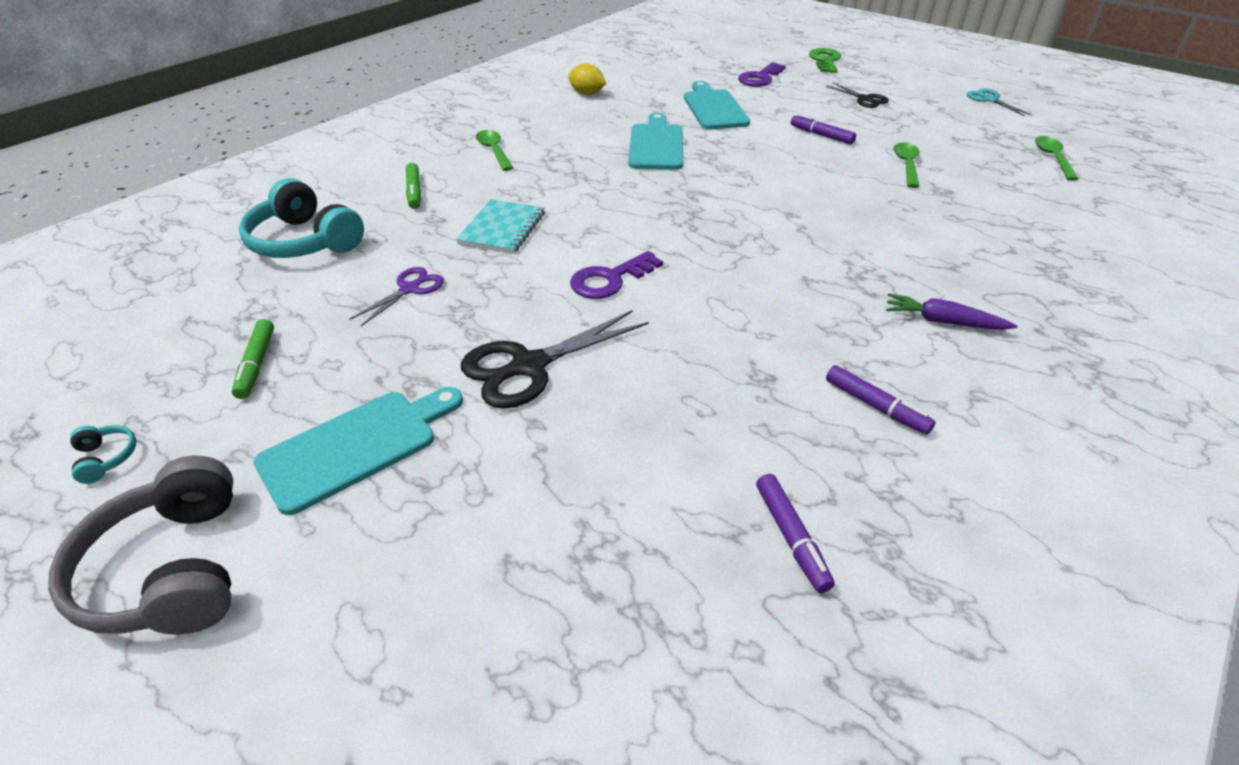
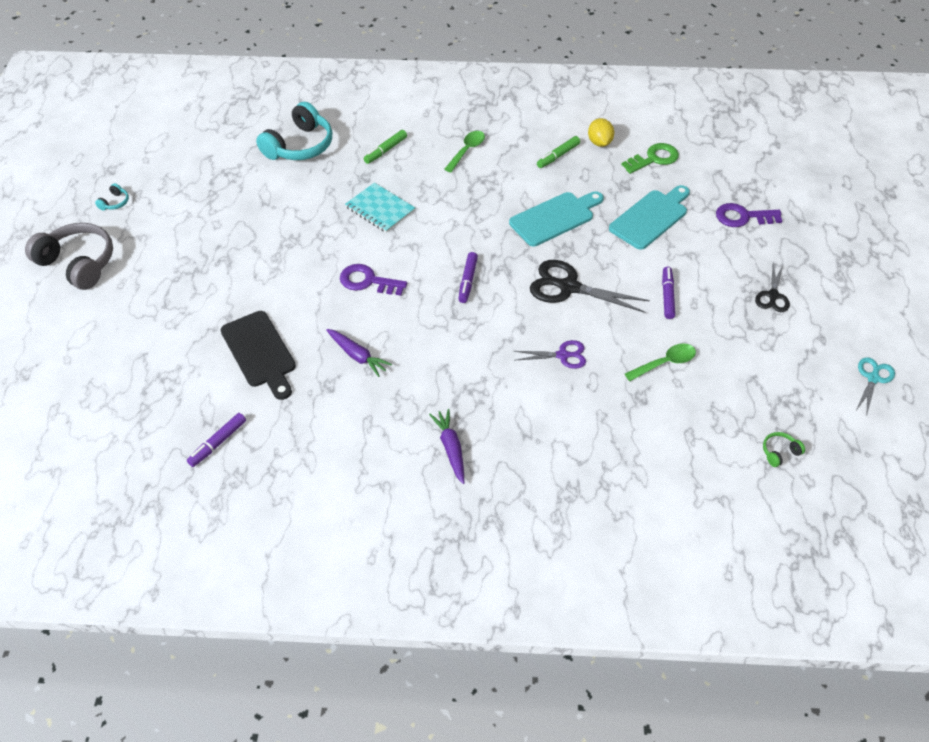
camera: 55 degrees right, 10 degrees up
(171, 570) = (78, 263): grey headphones -> grey headphones turned 90 degrees clockwise
(256, 364) = (197, 201): green marker -> green marker (558, 156)
(304, 241) = (300, 146): turquoise headphones -> turquoise headphones turned 150 degrees counterclockwise
(356, 446) = (172, 269): turquoise cutting board -> none
(410, 289) = (292, 211): purple scissors -> purple scissors (562, 355)
(502, 228) = (380, 209): turquoise notebook -> turquoise notebook turned 60 degrees clockwise
(529, 366) = (267, 292): black scissors -> black scissors (569, 287)
(640, 417) = (260, 352): none -> black cutting board
(730, 334) = (357, 356): none -> purple carrot
(825, 60) = (835, 239): green key -> green key (654, 158)
(876, 406) = (339, 442): purple marker -> purple marker (468, 281)
(1052, 158) = (779, 452): green spoon -> green headphones

